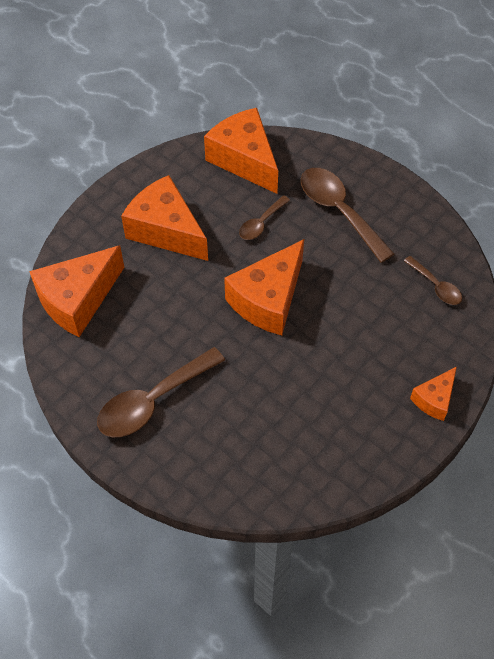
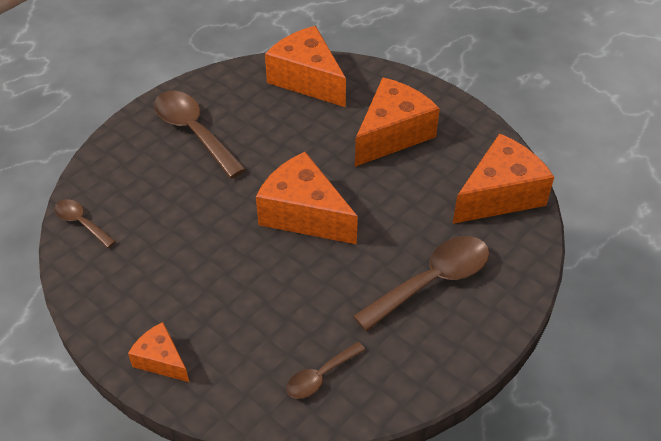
camera: 90 degrees right, 10 degrees down
(261, 223) = (408, 209): brown spoon -> brown spoon (81, 223)

